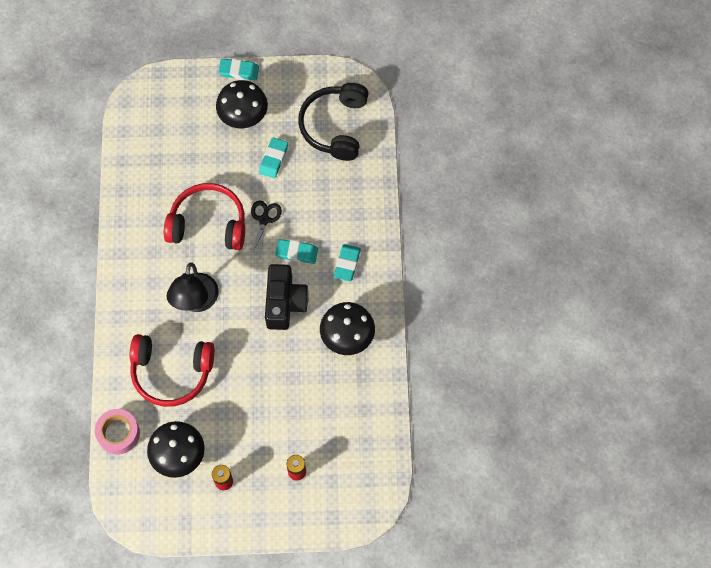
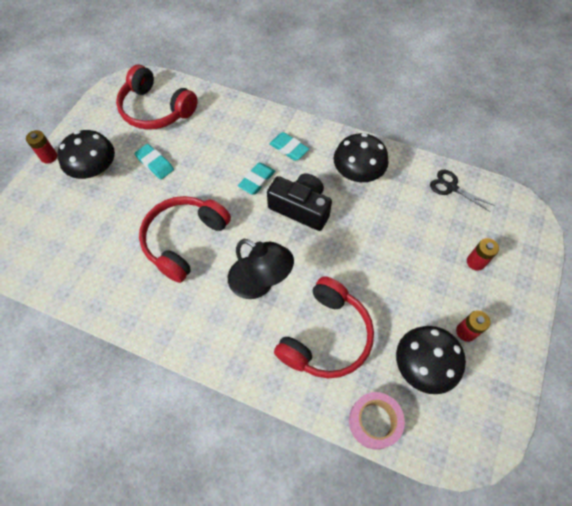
camera: 65 degrees left, 5 degrees down
(239, 71) = (49, 157): turquoise eraser -> red battery
(264, 220) = (209, 193): black scissors -> black scissors (451, 187)
(335, 126) = (156, 109): black headphones -> red headphones

